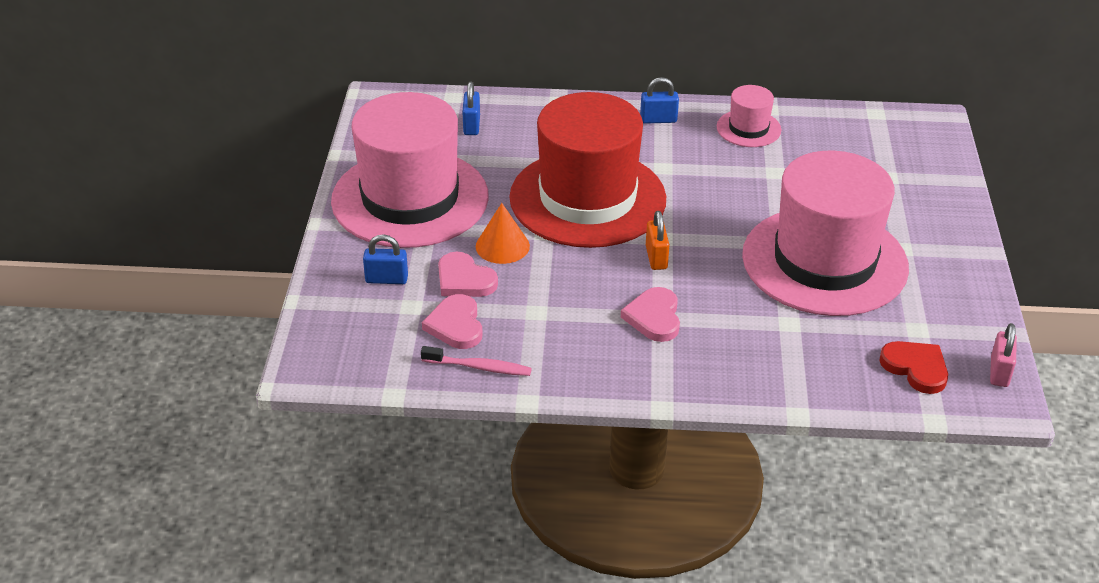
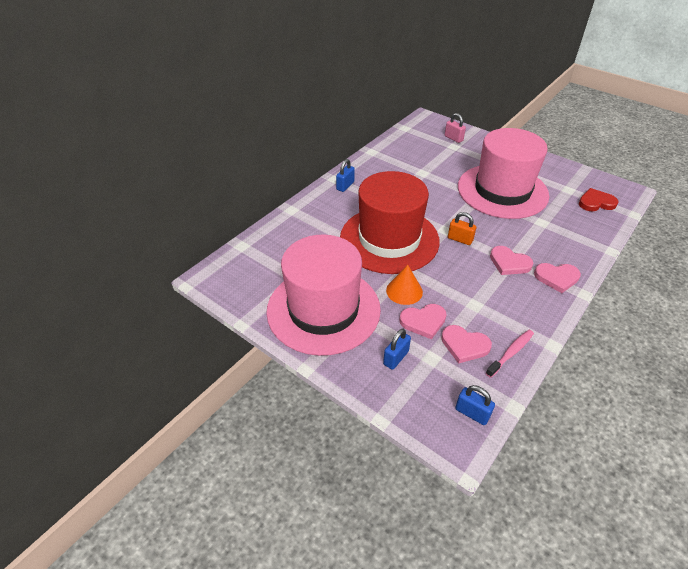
camera: 55 degrees left, 5 degrees up
(471, 125) = (278, 251): blue padlock -> blue padlock (472, 413)
(669, 371) = (556, 278): none -> pink heart
(748, 128) = (381, 164): pink hat -> none
(999, 372) = (610, 183): pink padlock -> pink padlock (453, 138)

